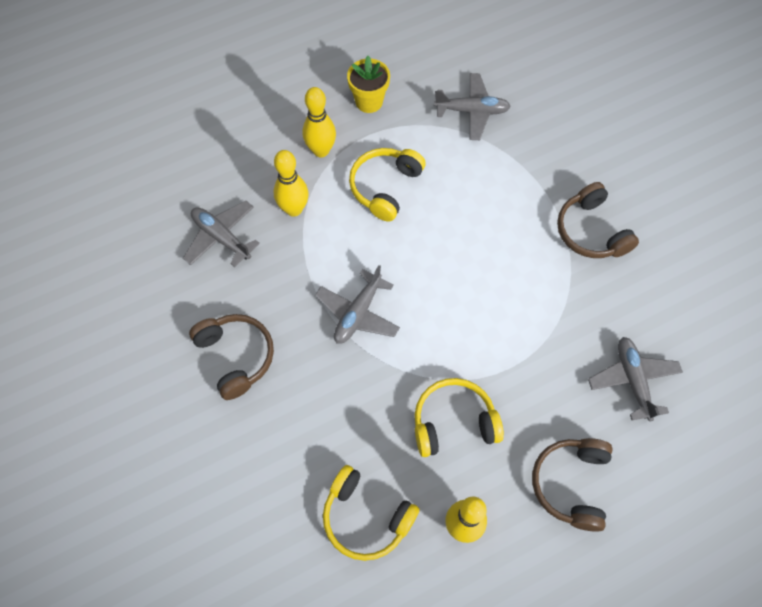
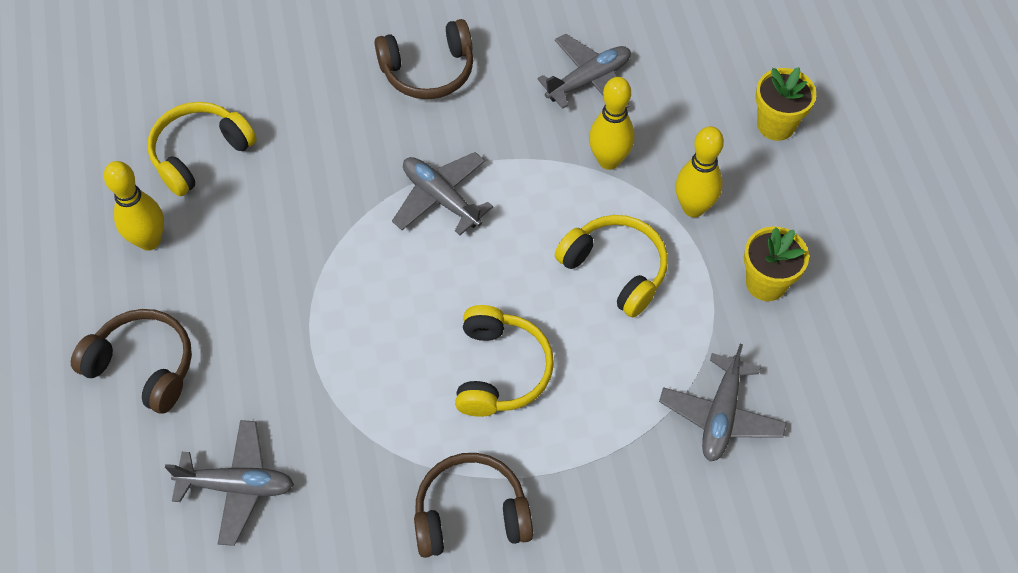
camera: 105 degrees right, 5 degrees down
(237, 113) = (776, 125): none -> yellow flower pot
(453, 422) = (267, 264): yellow headphones -> yellow headphones (500, 370)

